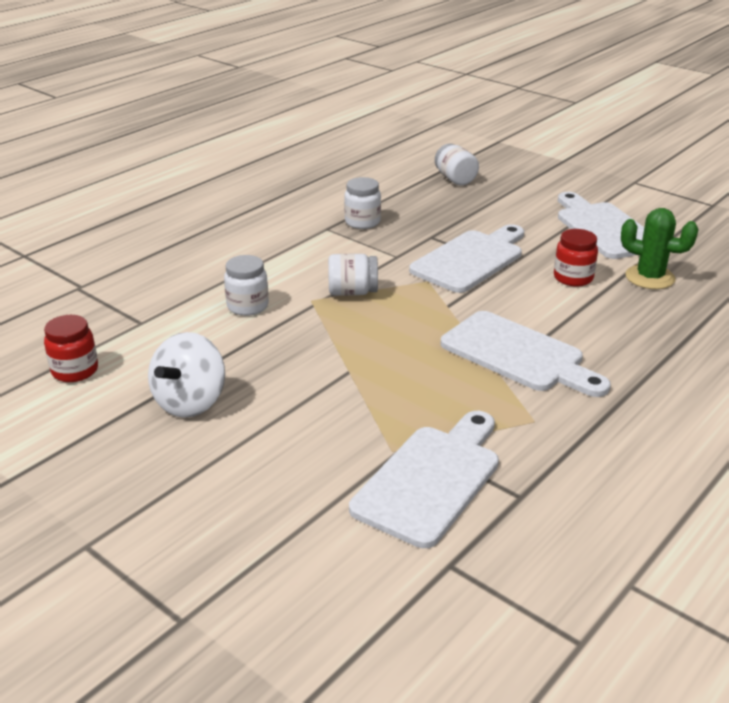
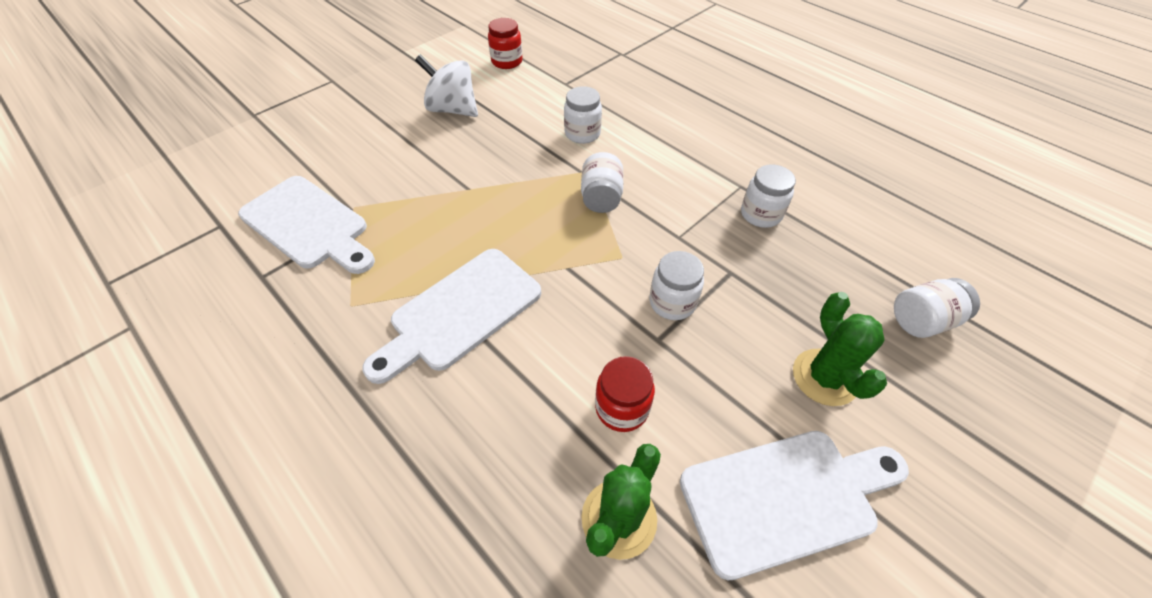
camera: 95 degrees right, 20 degrees up
(470, 259) = (672, 302): white cutting board -> white jar
(514, 211) = (824, 377): none -> green cactus

